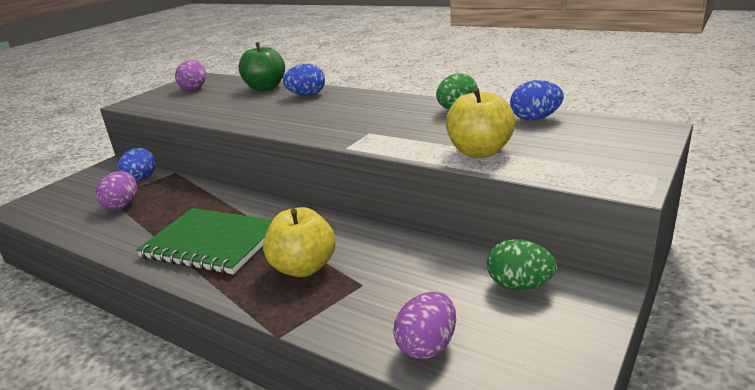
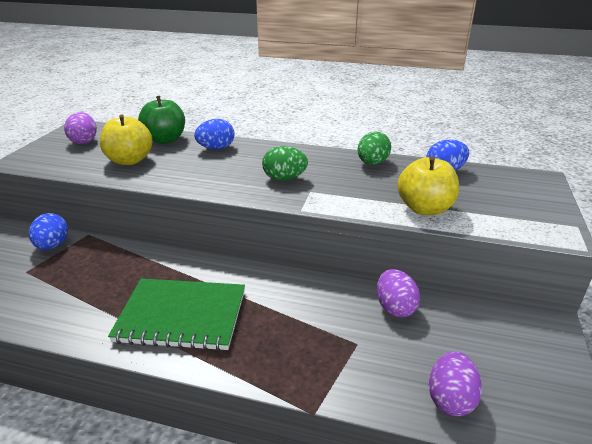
camera: 20 degrees left, 5 degrees up
(122, 205) = (50, 280): purple egg -> purple egg (395, 307)
(304, 267) = (292, 332): yellow apple -> yellow apple (129, 160)
(519, 285) = (486, 326): green egg -> green egg (284, 178)

